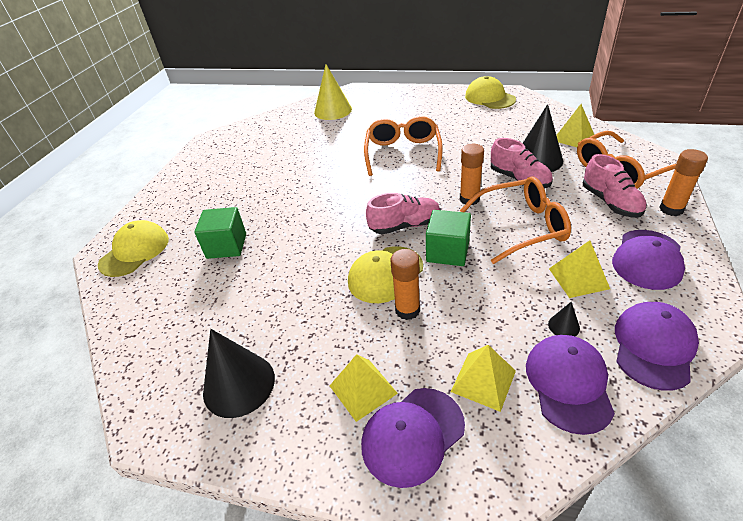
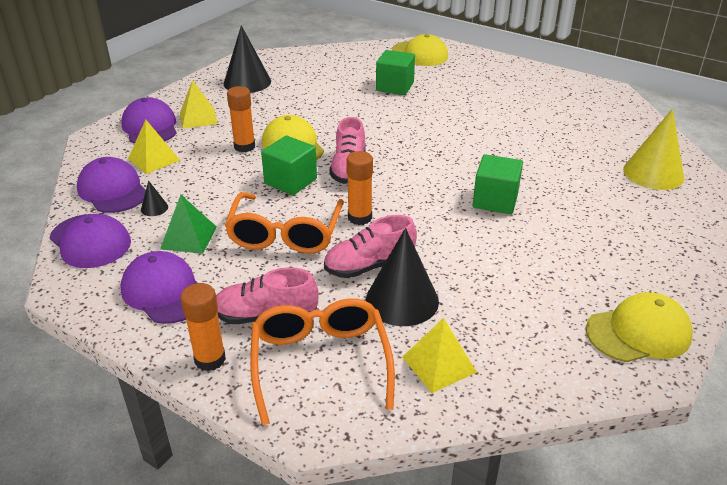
camera: 105 degrees right, 5 degrees down
(403, 153) = (495, 200): orange glasses -> green cube
(568, 383) = (113, 190): purple cap -> purple cap turned 150 degrees counterclockwise
(578, 278) = (189, 237): yellow pyramid -> green pyramid

